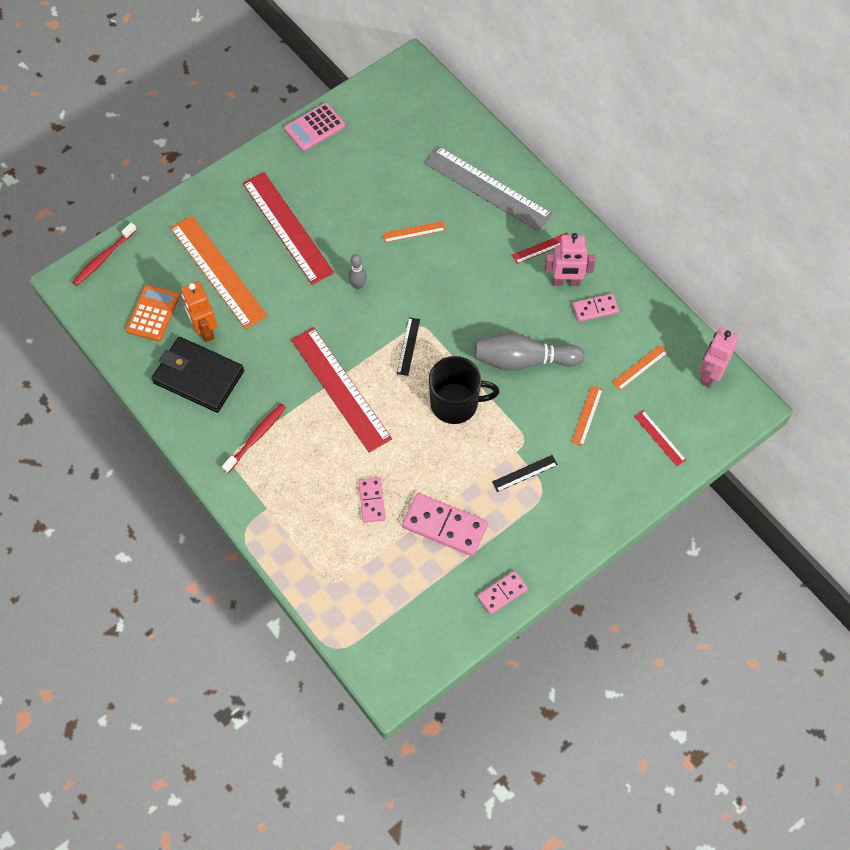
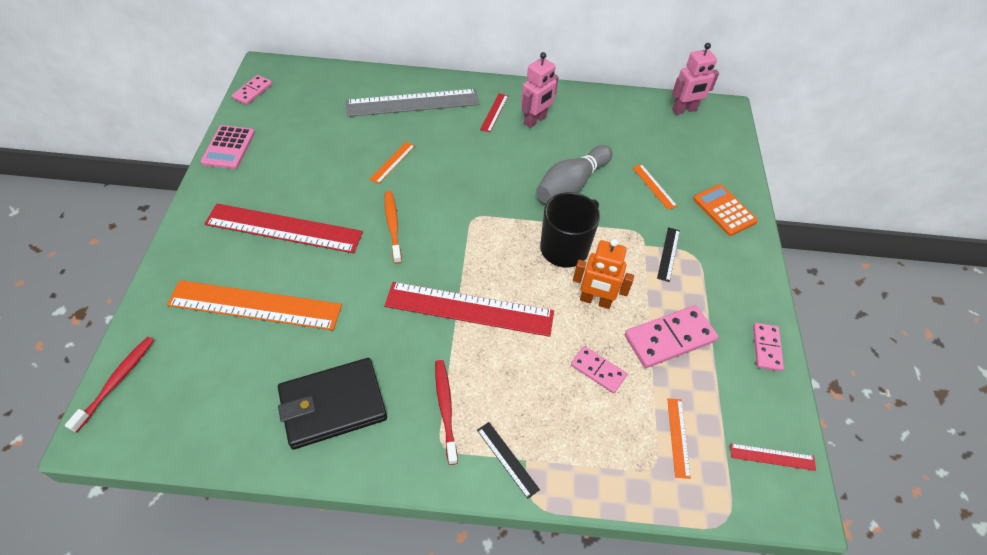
camera: 50 degrees left, 10 degrees down
(103, 258) = (116, 382): red toothbrush -> red toothbrush turned 150 degrees counterclockwise
(153, 313) = (225, 388): orange calculator -> orange calculator (724, 210)
(204, 330) = (294, 361): orange robot -> orange robot (595, 301)
(358, 285) = (393, 226): grey bowling pin -> orange toothbrush
(408, 346) = (483, 237): black ruler -> black ruler (507, 459)
(595, 308) = (573, 122): pink domino -> pink domino (252, 91)
(639, 367) = (643, 135): orange ruler -> orange ruler (678, 437)
(660, 438) = (710, 165): red ruler -> red ruler (772, 457)
(710, 375) = (684, 110): pink robot -> pink robot turned 90 degrees counterclockwise

